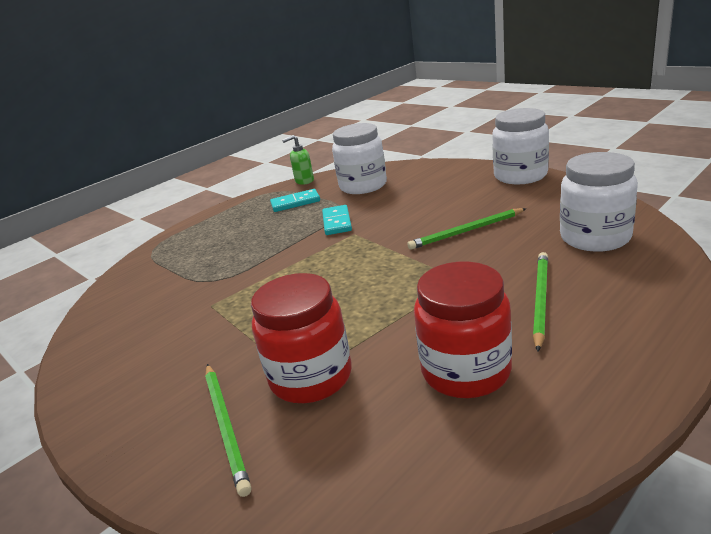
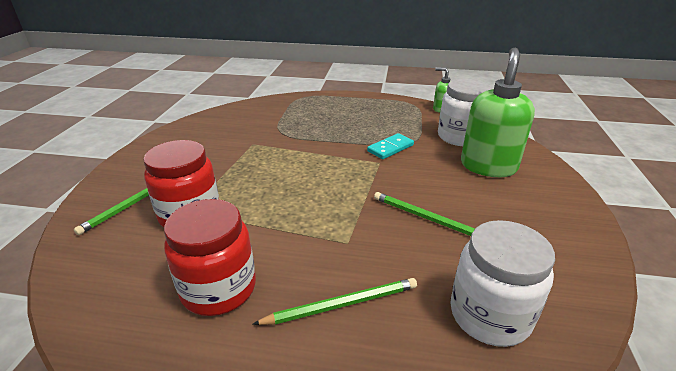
camera: 50 degrees right, 5 degrees up
(295, 203) = (404, 119): turquoise domino -> none
(421, 187) = (488, 166): none -> green soap dispenser
(520, 176) = (577, 218): white jar -> none

